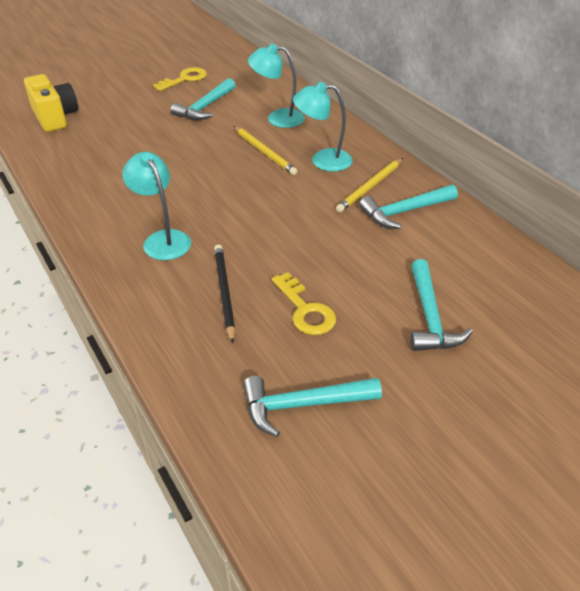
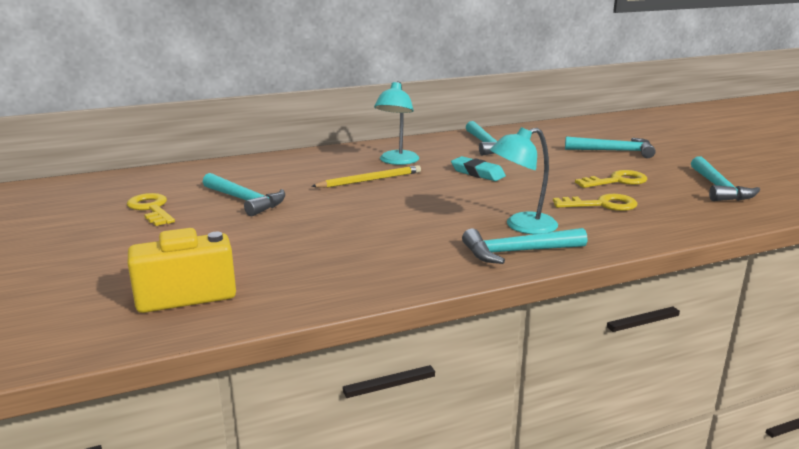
camera: 80 degrees left, 20 degrees down
(107, 237) = (518, 252): none -> turquoise hammer
(224, 293) = (602, 205): black pencil -> yellow key
(277, 118) = (301, 171): turquoise lamp -> none
(302, 209) = (477, 173): none -> turquoise eraser
(370, 186) = (448, 151): yellow pencil -> none

